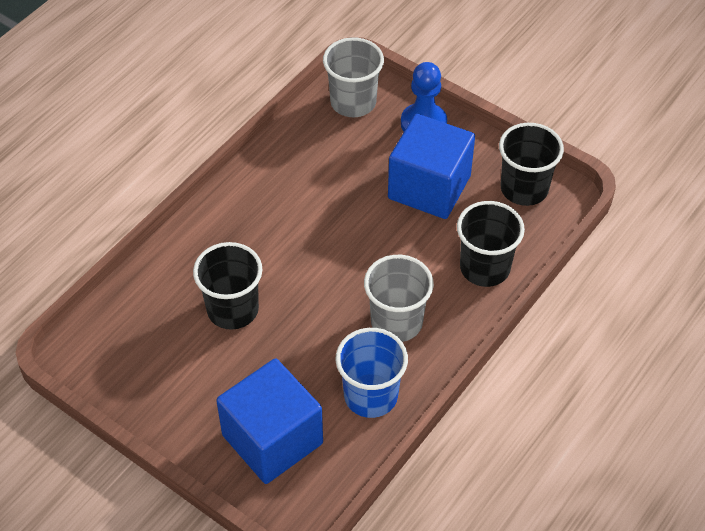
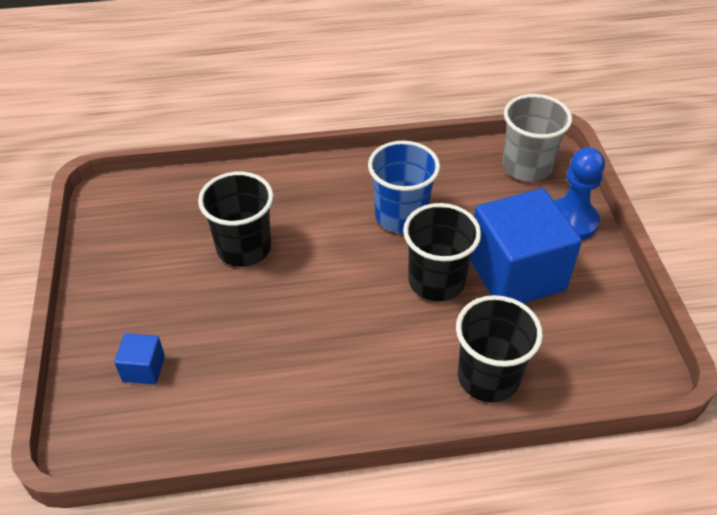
camera: 45 degrees right, 5 degrees down
(272, 439) = (143, 368): blue cube -> blue cube, size x0.43
(370, 396) = (257, 402): blue cup -> blue cup (401, 216)
(396, 322) = (354, 359): grey cup -> none
(524, 189) = (608, 338): black cup -> black cup (436, 281)

